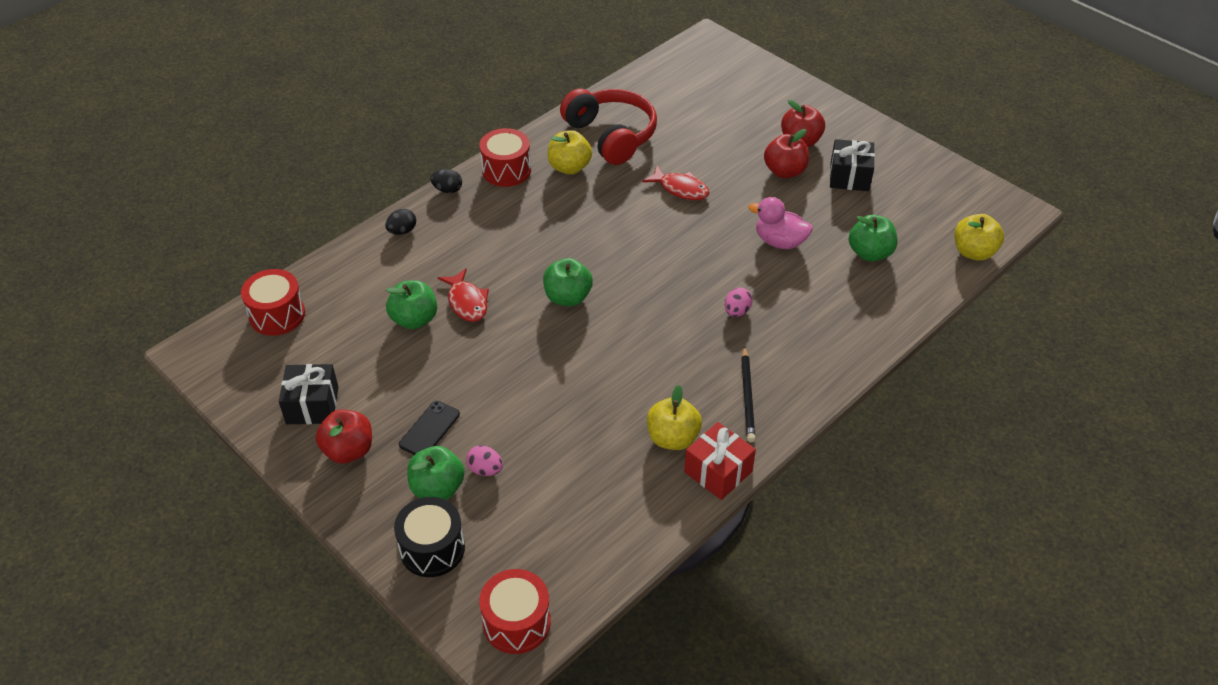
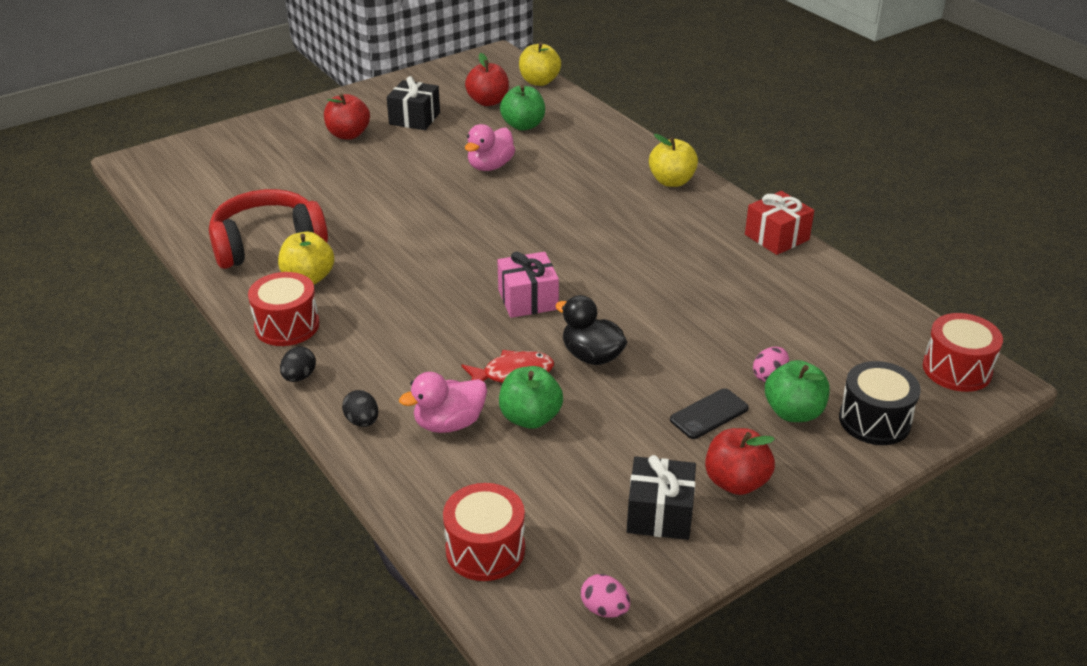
camera: 80 degrees left, 10 degrees down
(404, 276) = (449, 423): none -> pink duck
(429, 429) = (709, 414): black phone -> black phone turned 75 degrees counterclockwise
(496, 347) = (592, 356): none -> black duck
(567, 297) = (528, 299): green apple -> pink gift
(672, 438) = (735, 256): yellow apple -> yellow apple (671, 181)
(680, 189) = (385, 210): red fish -> none
(737, 311) = (578, 201): pink egg -> pink egg (604, 609)
(747, 396) = (689, 210): black pencil -> none
(784, 171) = (389, 149): red apple -> red apple (488, 101)

